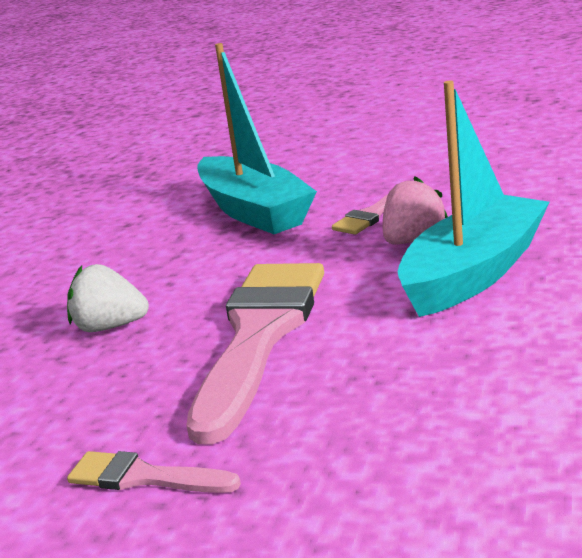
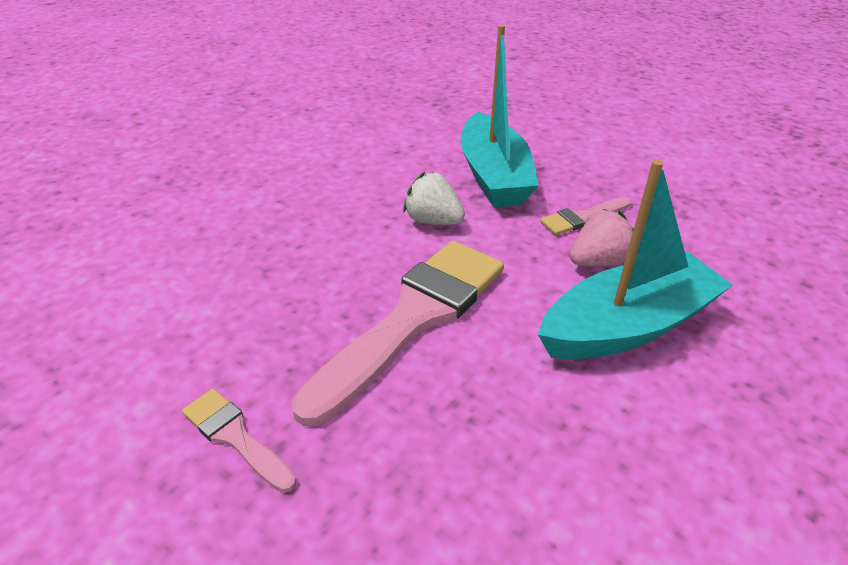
camera: 20 degrees right, 15 degrees up
(110, 327) = (318, 255): white strawberry -> white strawberry (433, 221)

